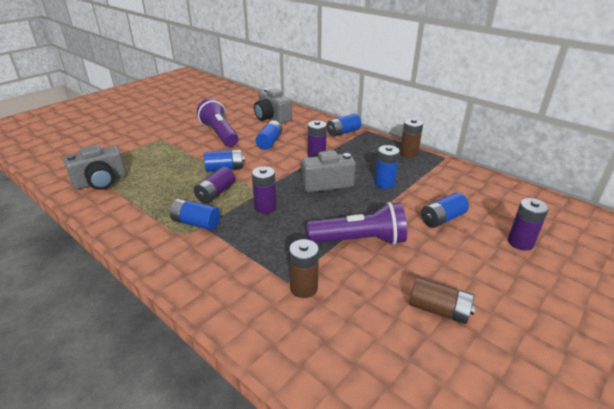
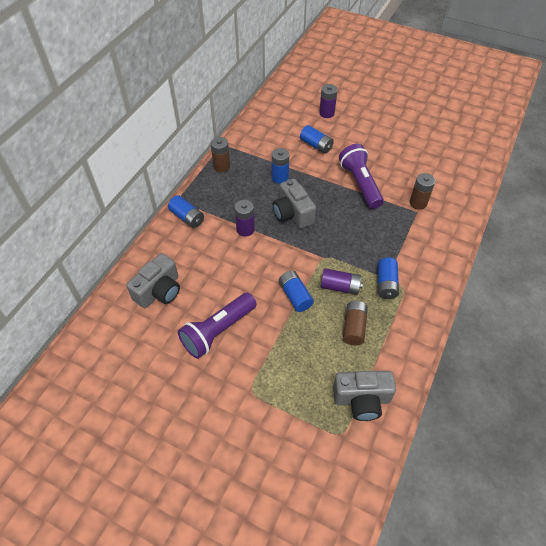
camera: 105 degrees left, 20 degrees up
(101, 182) = (362, 400): grey camera -> grey camera turned 135 degrees clockwise
(265, 207) = (345, 245): purple battery -> none
(269, 142) = (226, 275): blue battery -> none
(439, 310) = (402, 146): brown battery -> brown battery (354, 327)

